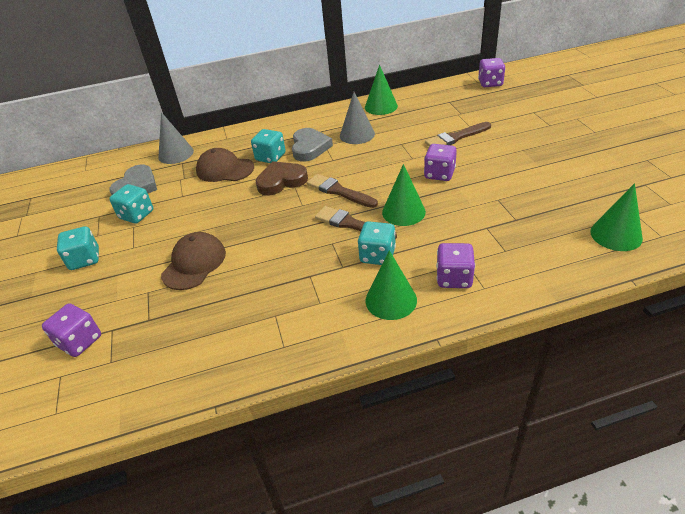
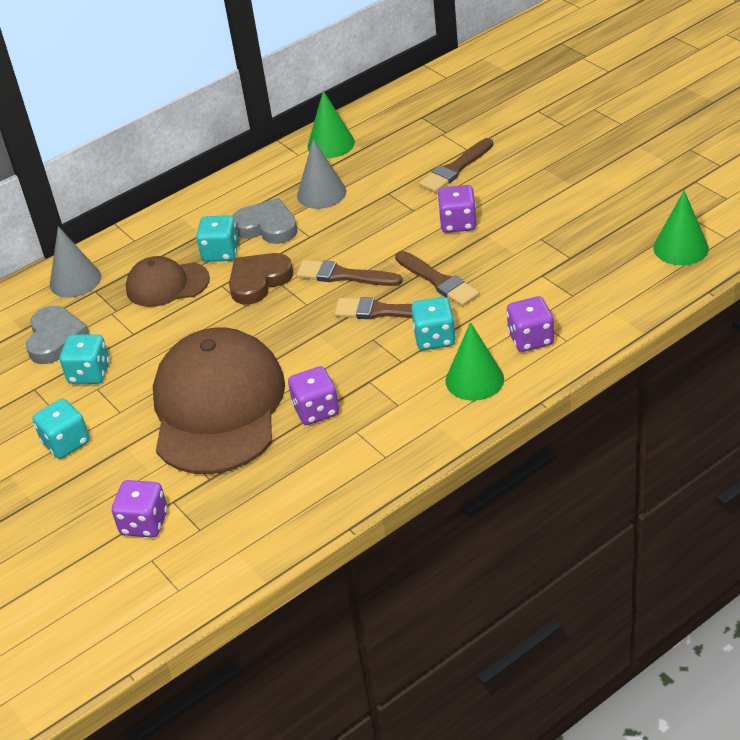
camera: 20 degrees left, 0 degrees up
(194, 263) = (217, 407): brown cap -> brown cap, size x1.95
(309, 147) = (267, 226): grey heart -> grey heart turned 45 degrees counterclockwise
(403, 212) = (438, 281): green cone -> brown brush
(490, 83) = (464, 77): purple dice -> purple dice (316, 410)

